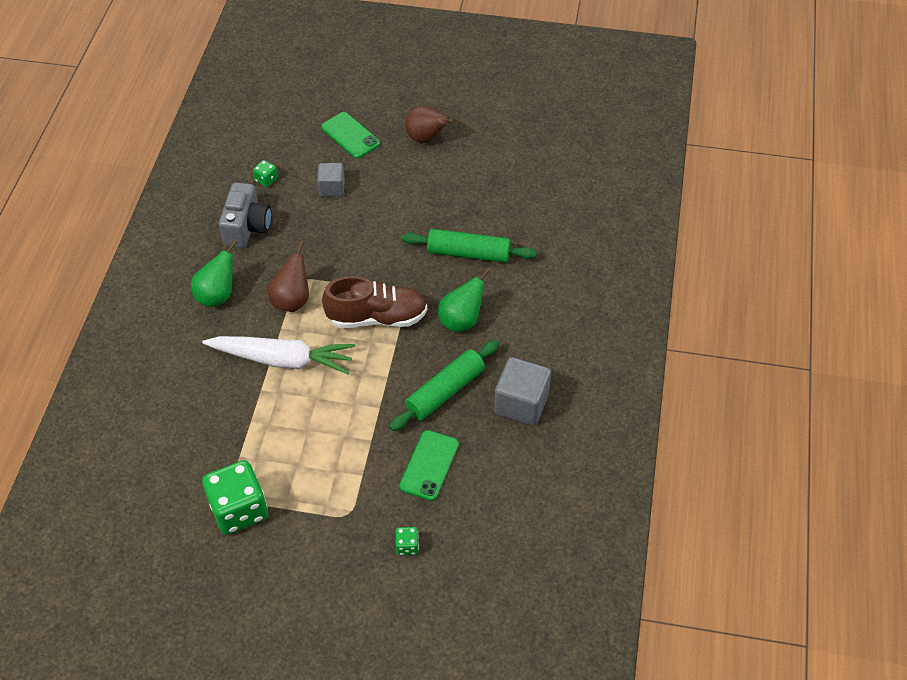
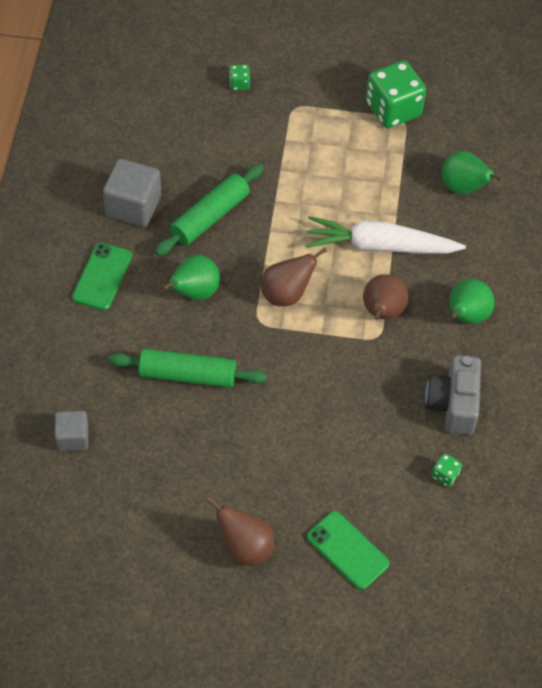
camera: 175 degrees right, 5 degrees up
(186, 417) = (463, 188): none -> green pear
(332, 188) = (360, 464): grey cube -> grey cube (73, 438)
(377, 317) = (286, 294): brown shoe -> brown pear
(429, 465) = (223, 148): green phone -> green phone (102, 277)

